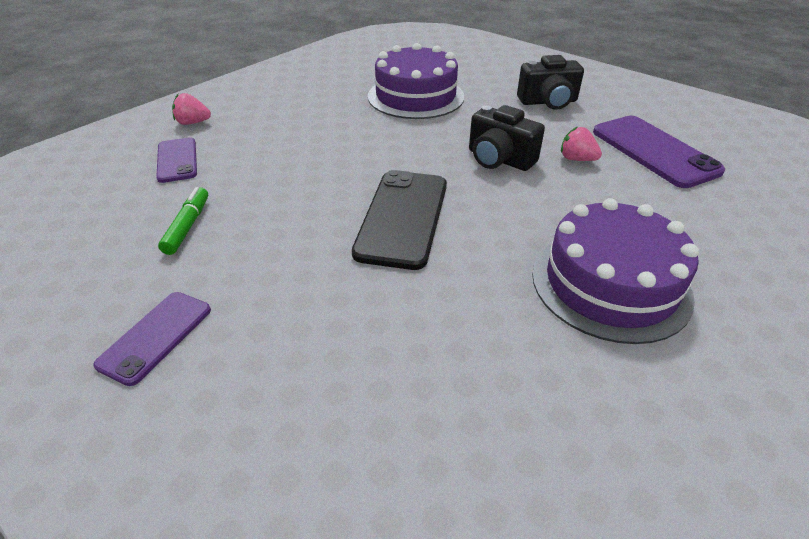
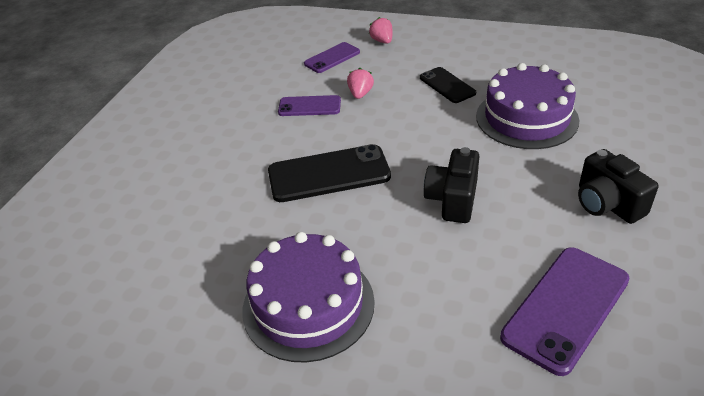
camera: 70 degrees right, 0 degrees up
(156, 337) = (175, 128): purple phone -> purple phone (309, 106)
(188, 226) = (267, 95): green marker -> none
(324, 114) = (447, 85): none -> black phone
(576, 159) = (495, 250): pink strawberry -> pink strawberry (360, 94)

